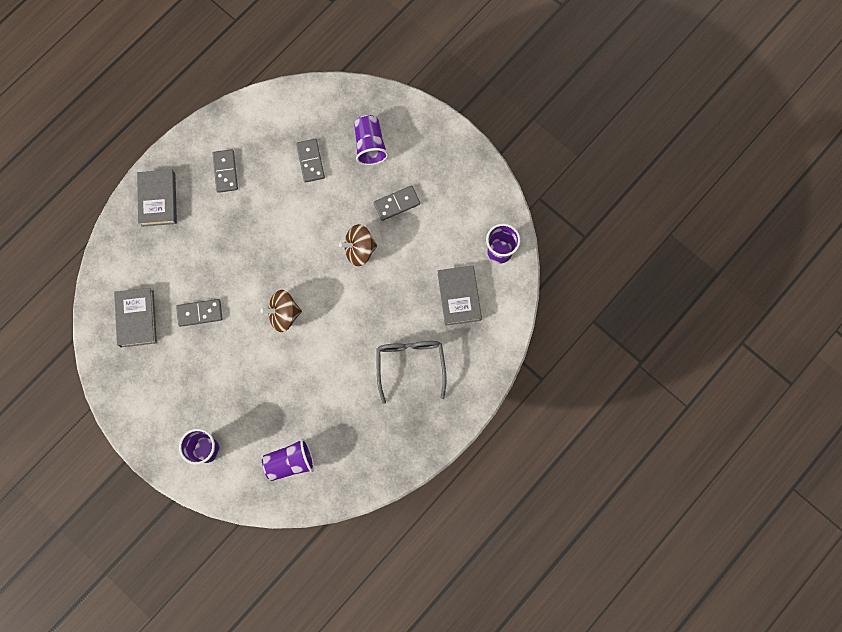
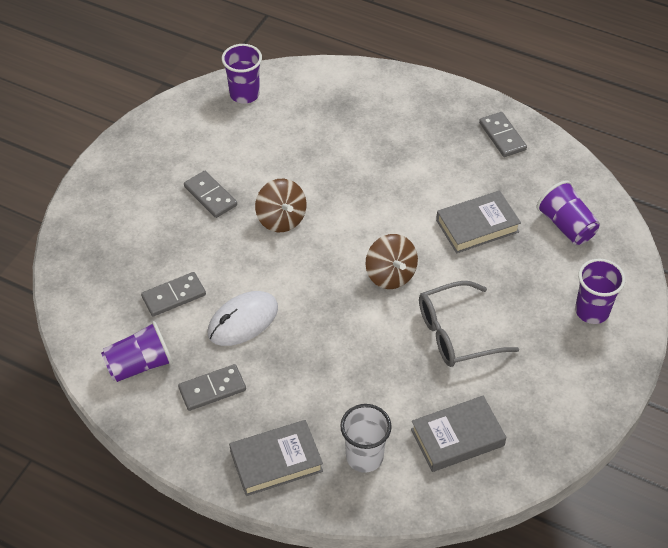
camera: 105 degrees left, 25 degrees down
(143, 255) = (364, 457): none -> white cup
(200, 313) = (422, 365): grey domino -> grey domino (502, 136)
(275, 203) = (243, 321): none -> white mouse
(370, 145) = (137, 239): purple cup -> purple cup (139, 364)
(410, 365) = (406, 143): grey glasses -> grey glasses (456, 333)
(459, 296) = (310, 118): grey book -> grey book (477, 226)

